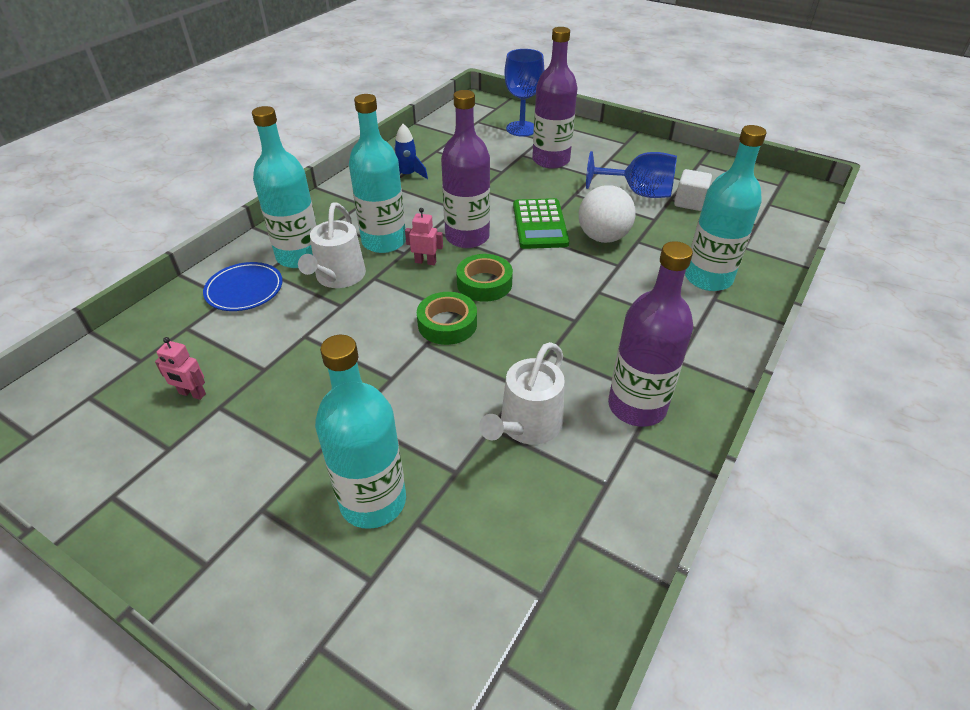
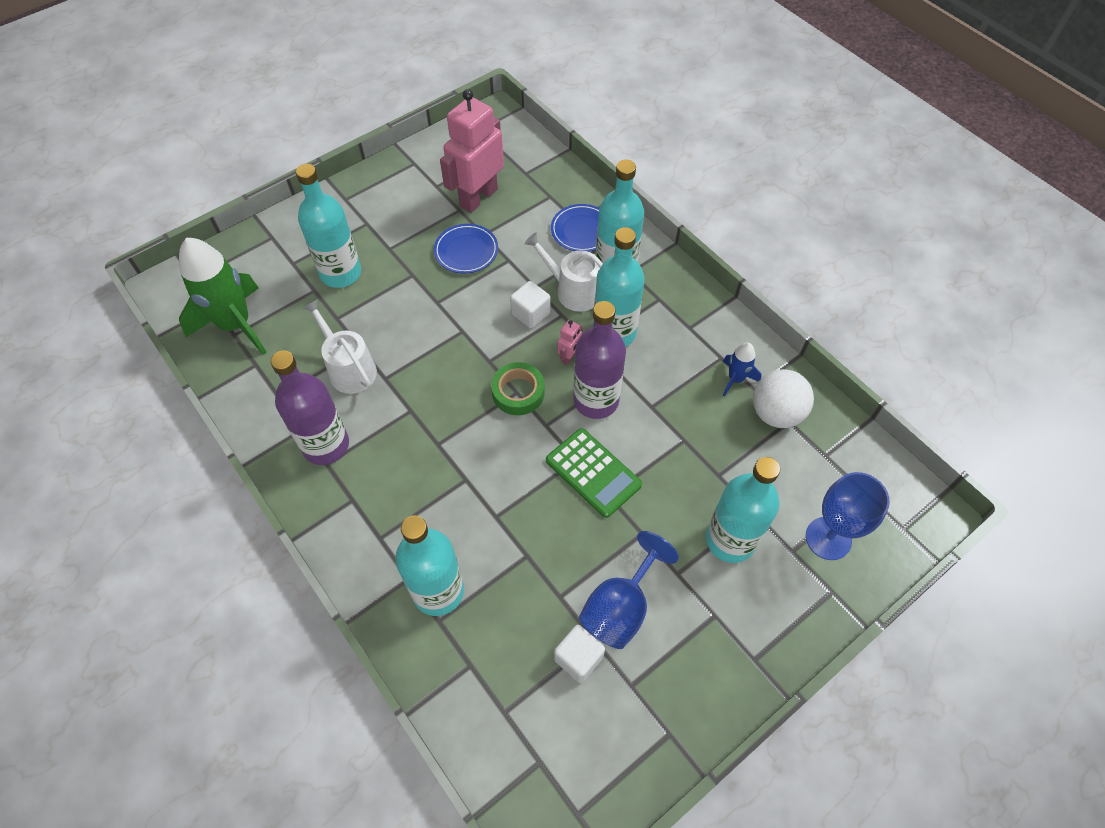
camera: 110 degrees right, 15 degrees up
(192, 394) = (478, 197): pink robot -> pink robot, size x2.42
(297, 377) = (466, 251): none -> blue plate
(380, 299) = (530, 313): none -> white cube
(447, 324) = (478, 351): green tape -> none
(523, 603) = (236, 325): none -> green rocket
(540, 224) = (593, 472): green calculator -> green calculator turned 150 degrees counterclockwise
(551, 160) = (730, 540): purple bottle -> turquoise bottle
(603, 237) = (546, 523): white ball -> white ball (776, 413)

